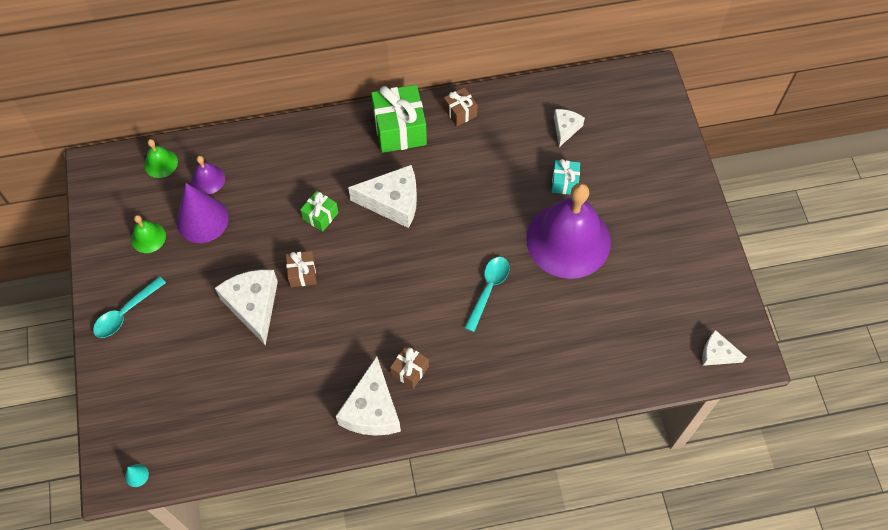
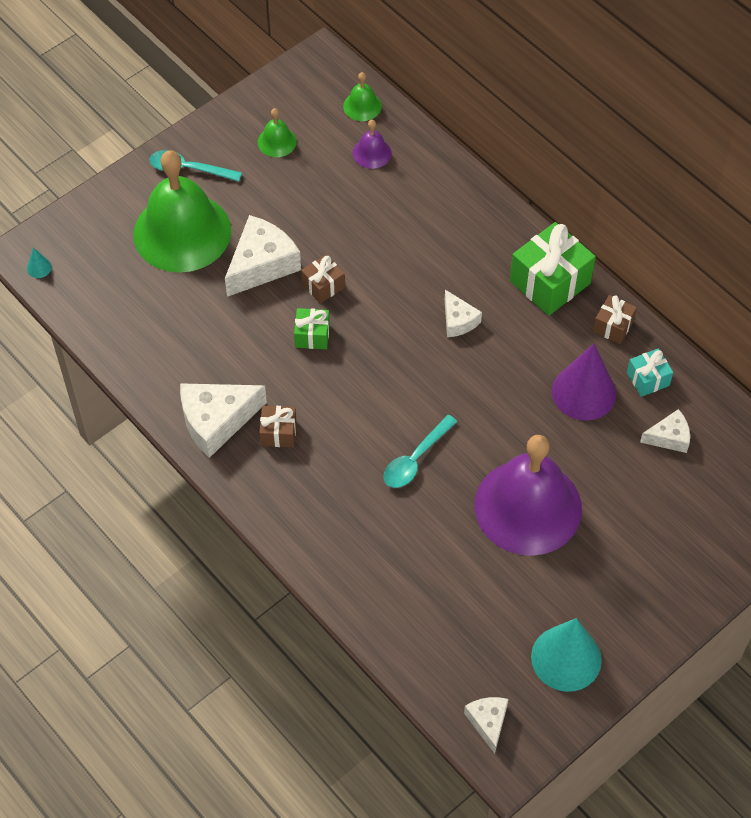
camera: 60 degrees right, 5 degrees down
(182, 348) = (182, 232): none -> green bell
(202, 219) = (325, 173): purple cone -> purple cone (584, 392)
(320, 216) = (397, 267): green gift -> green gift (312, 335)
(393, 202) = (458, 321): white cheese -> white cheese, size x0.56
(488, 290) = (415, 459): turquoise spoon -> turquoise spoon turned 135 degrees clockwise
(564, 182) = (598, 469): turquoise gift -> turquoise gift (648, 379)
(694, 280) = (566, 658): none -> turquoise cone

